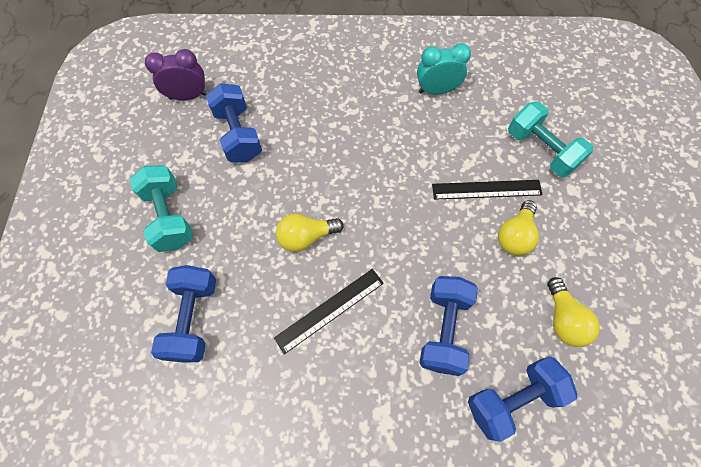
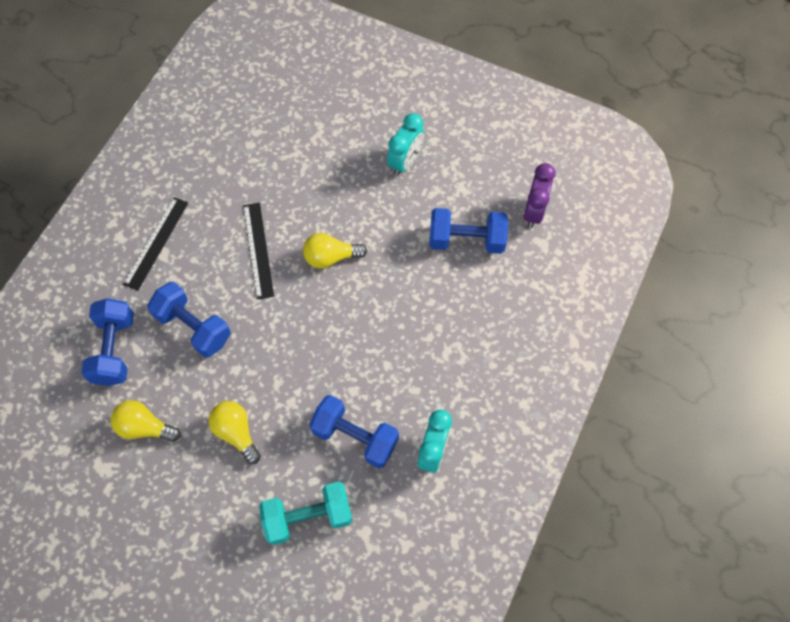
camera: 115 degrees right, 0 degrees up
(169, 217) = (405, 161): turquoise dumbbell -> turquoise clock
(193, 319) = (306, 154): blue dumbbell -> blue dumbbell (355, 437)
(306, 237) = (330, 257): yellow light bulb -> yellow light bulb turned 105 degrees counterclockwise
(486, 189) = (294, 434): black ruler -> black ruler (156, 243)

